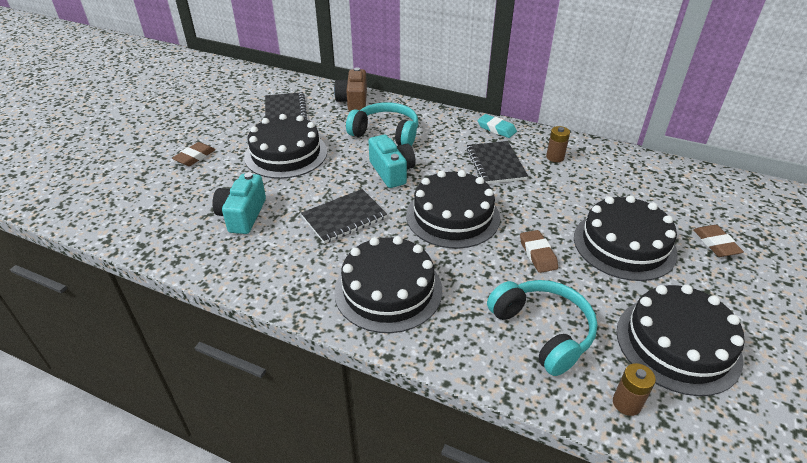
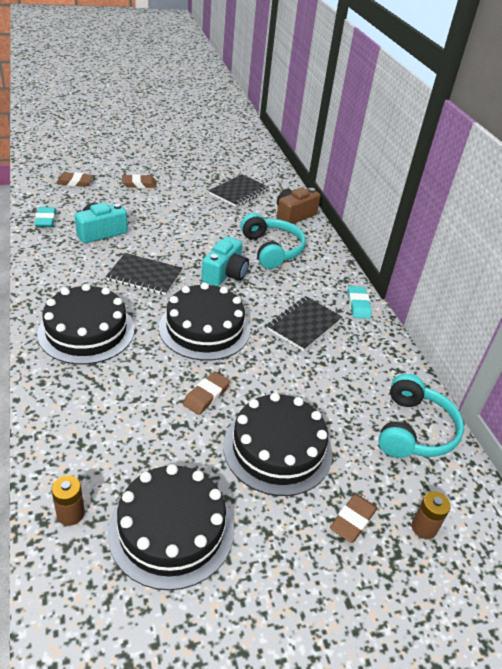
camera: 45 degrees right, 0 degrees up
(131, 195) = (75, 182): none -> brown eraser
(172, 243) = (46, 220): none -> turquoise eraser
(286, 154) = (187, 217): black cake -> none
(543, 331) = (114, 433): turquoise headphones -> turquoise headphones (414, 430)
(555, 157) = (360, 357): brown battery -> brown battery (424, 527)

